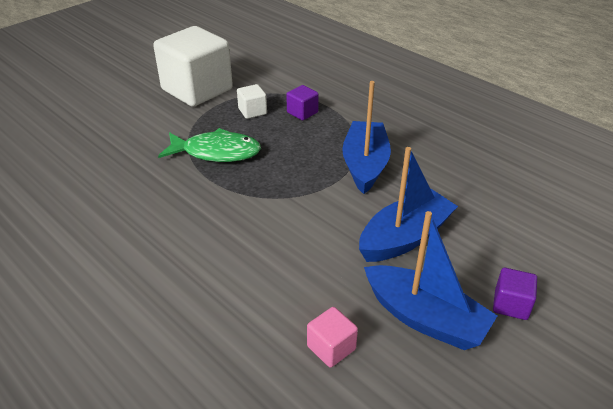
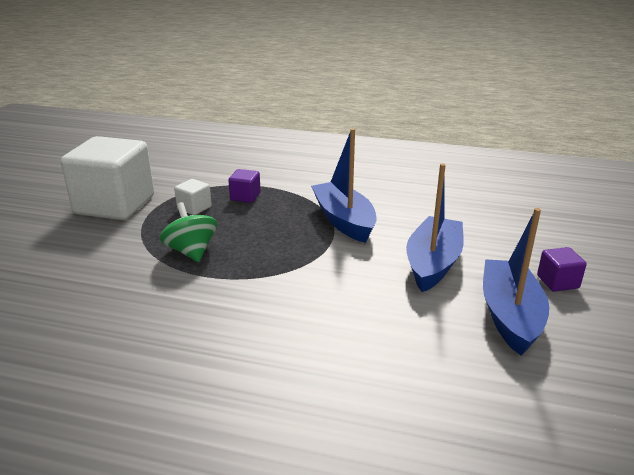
camera: 30 degrees left, 10 degrees down
(216, 152) = (191, 251): green fish -> green spinning top
(331, 348) = (463, 369): pink cube -> none
(425, 318) = (510, 316): blue boat -> blue boat turned 90 degrees counterclockwise

